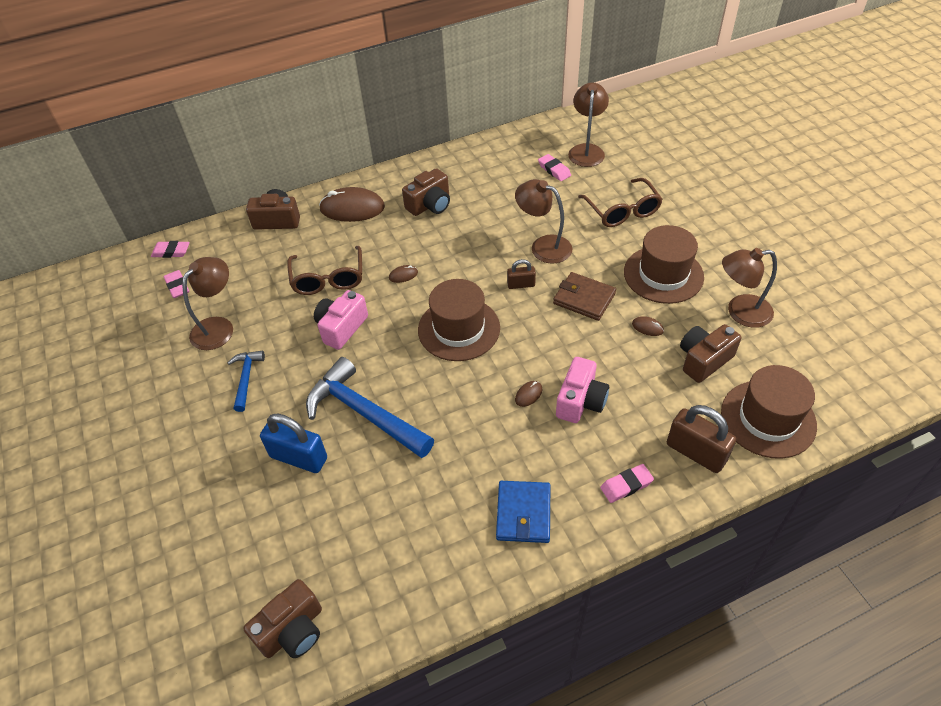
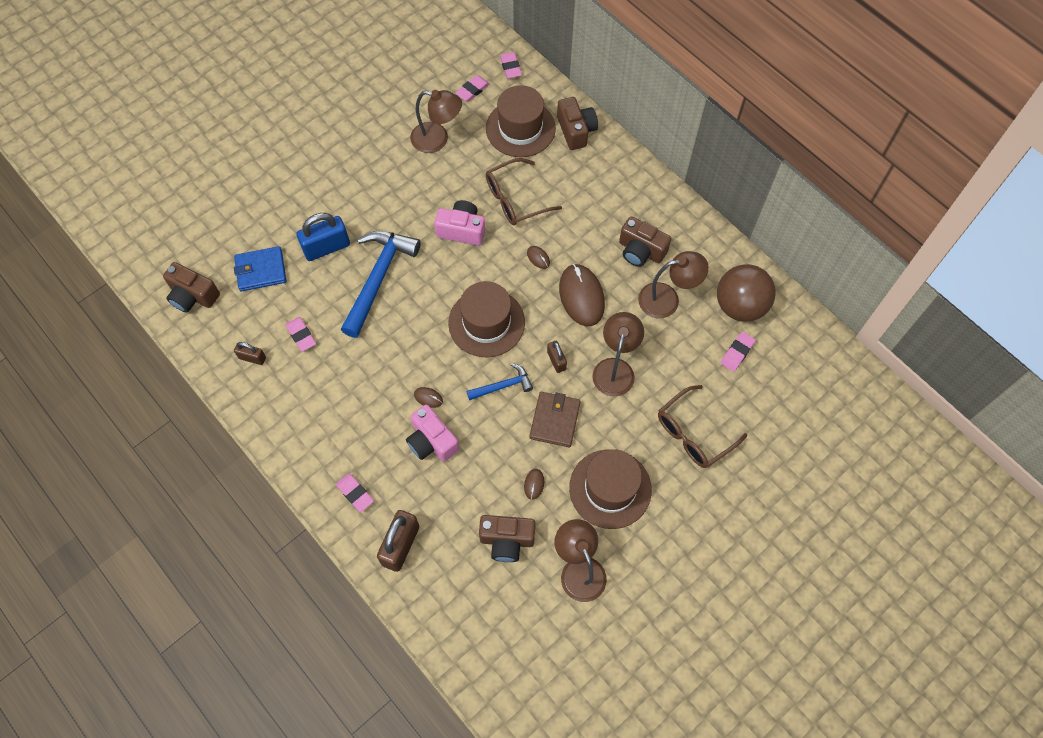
camera: 70 degrees right, 15 degrees up
(246, 378) = (391, 181): blue hammer -> blue hammer (503, 386)
(299, 457) = (326, 247): blue padlock -> blue padlock turned 60 degrees clockwise
(352, 208) = (613, 185): brown mouse -> brown mouse (581, 296)
(405, 506) = (301, 335): none -> pink eraser
(415, 568) = (252, 358): none -> brown padlock
(510, 159) = (740, 306): none -> brown ball
(523, 513) = (312, 421): blue wallet -> blue wallet (261, 270)
(580, 401) = (431, 441): pink camera -> pink camera turned 45 degrees clockwise
(586, 150) = (783, 379): brown lamp -> brown lamp (667, 299)
(703, 360) = (507, 540): brown camera -> brown camera turned 150 degrees clockwise
(768, 419) = (452, 605): brown hat -> brown hat (520, 128)

